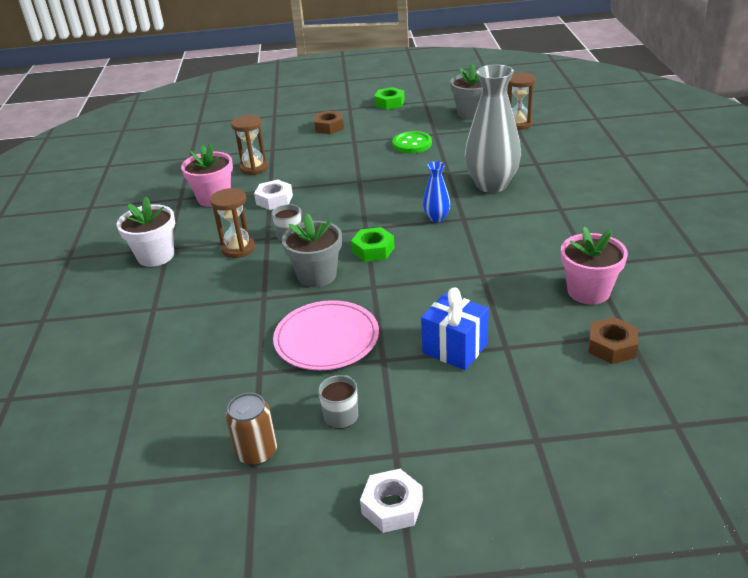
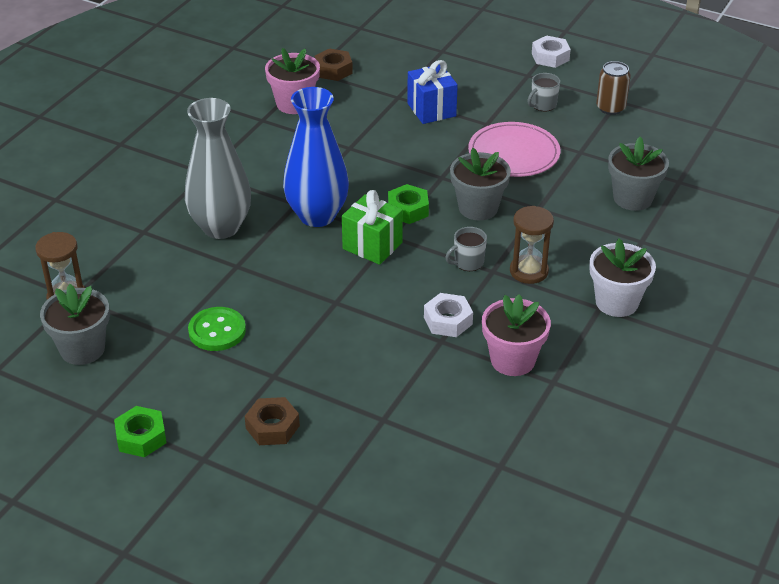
camera: 150 degrees left, 5 degrees up
(177, 345) = (632, 198): none -> grey flower pot
(254, 168) = (432, 392): brown hourglass -> none
(372, 217) = (372, 246): none -> green gift
(436, 218) = (317, 215): blue vase -> blue vase, size x2.12

